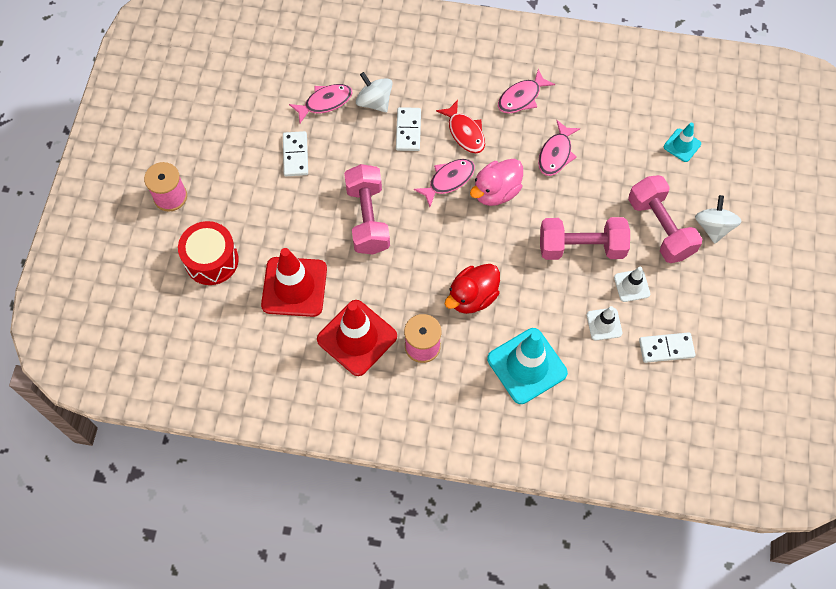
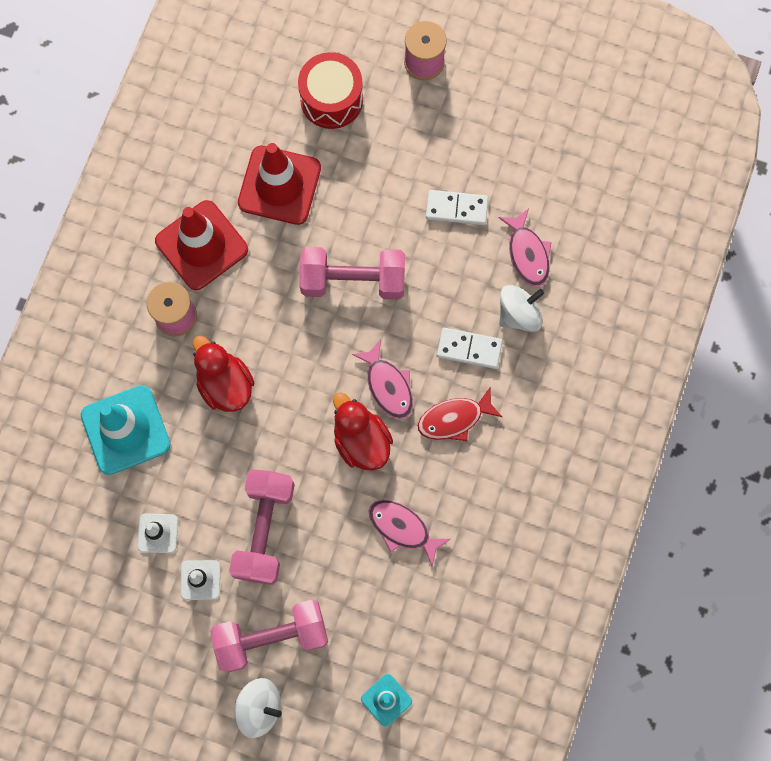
camera: 100 degrees right, 10 degrees up
(496, 192) = (361, 441): pink duck -> red duck
(521, 97) = (495, 502): pink fish -> none
(666, 348) = (110, 600): white domino -> none

